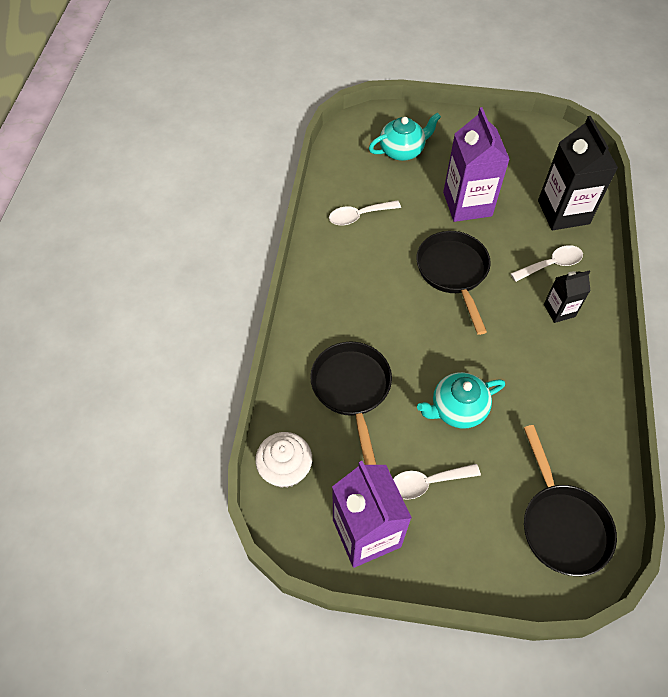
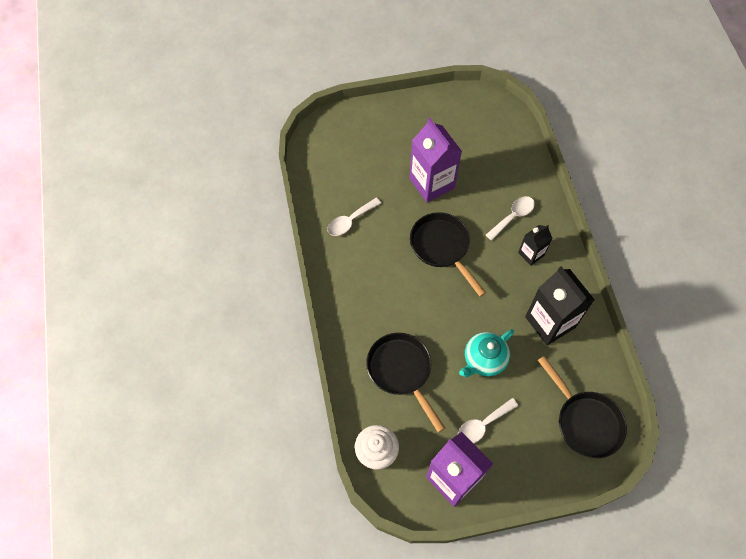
camera: 20 degrees left, 5 degrees up
(402, 150) = (362, 149): turquoise teapot -> none
(563, 212) = (507, 167): black carton -> black carton (550, 322)

